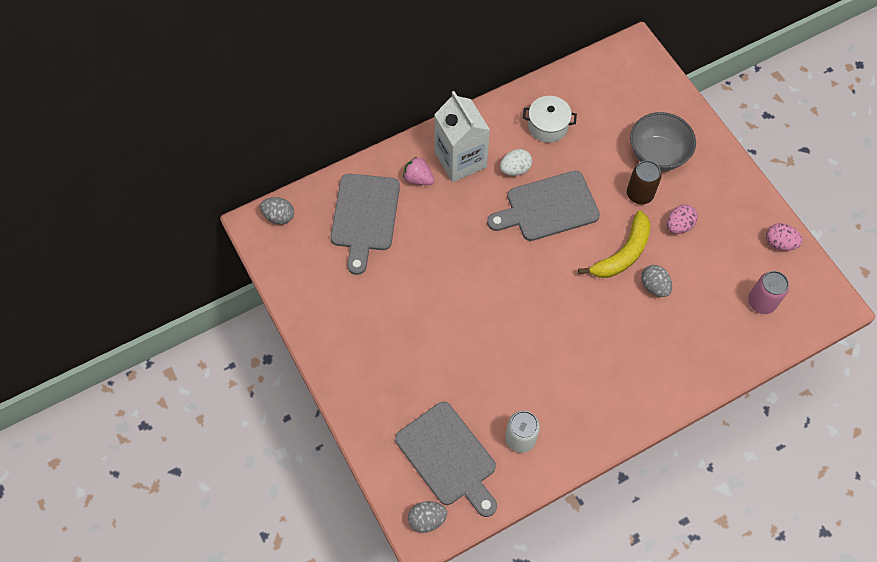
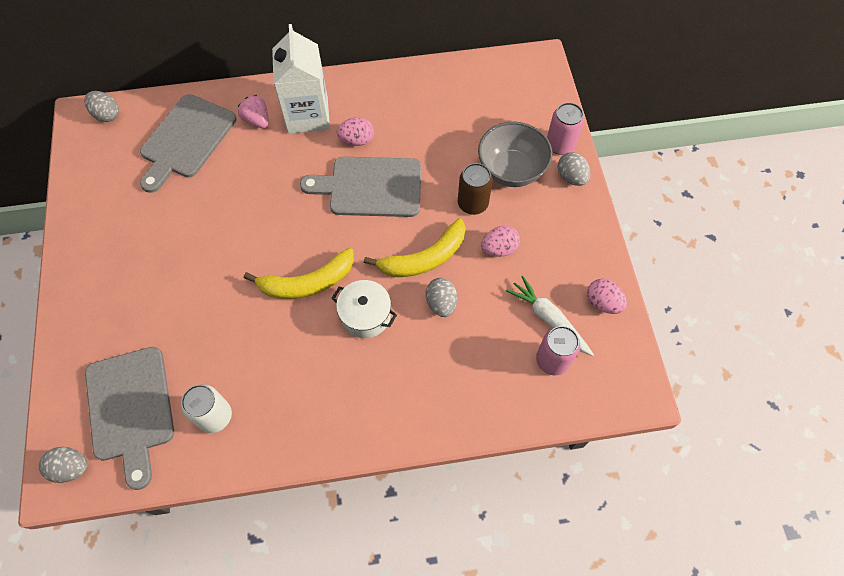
camera: 20 degrees right, 0 degrees up
(515, 169) = (357, 140): white egg -> pink egg
(538, 306) = (308, 282): none -> yellow banana
(547, 126) = (411, 109): white pot -> white pot (365, 315)
(687, 119) = (560, 145): none -> pink can
(709, 145) = (571, 177): none -> grey egg
(744, 270) = (549, 319): none -> white carrot

